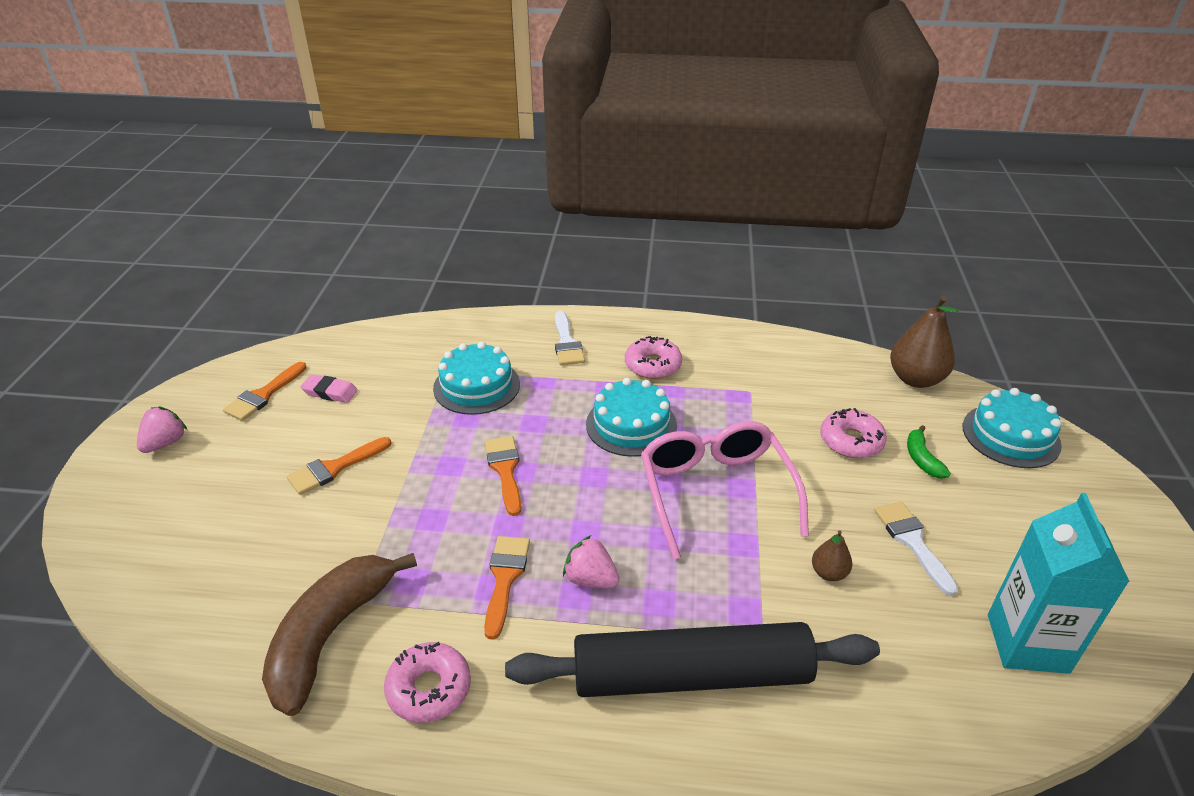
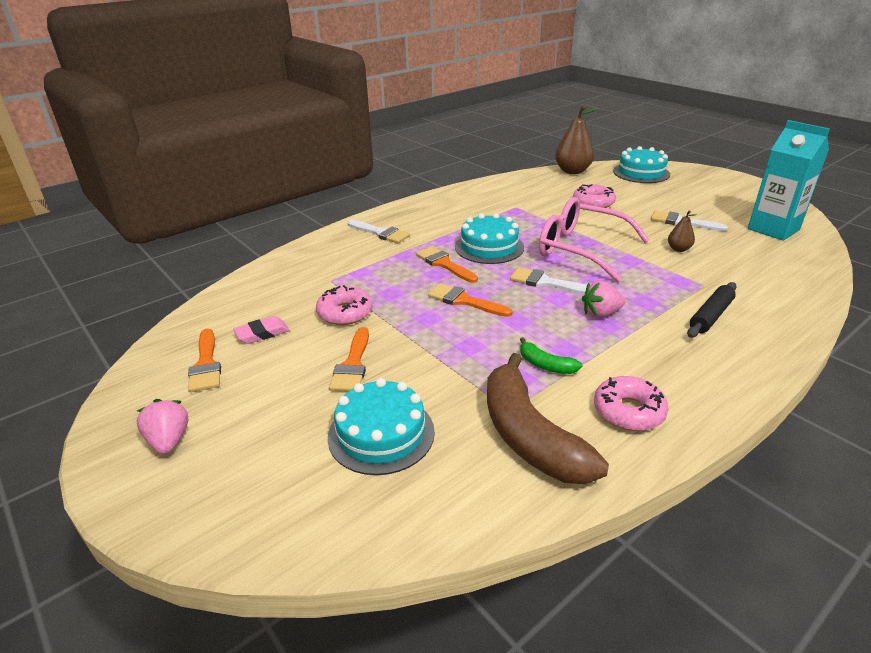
camera: 45 degrees left, 5 degrees down
(476, 386) = (365, 277): turquoise cake -> turquoise cake (381, 434)
(505, 578) = (563, 341): orange brush -> orange brush (444, 264)
(607, 505) = (545, 282): none -> white brush
(653, 365) = (449, 219): pink donut -> pink donut (345, 313)
(691, 675) = (710, 316): black rolling pin -> black rolling pin, size x0.47
(922, 459) = (629, 195): green banana -> green banana (546, 365)

